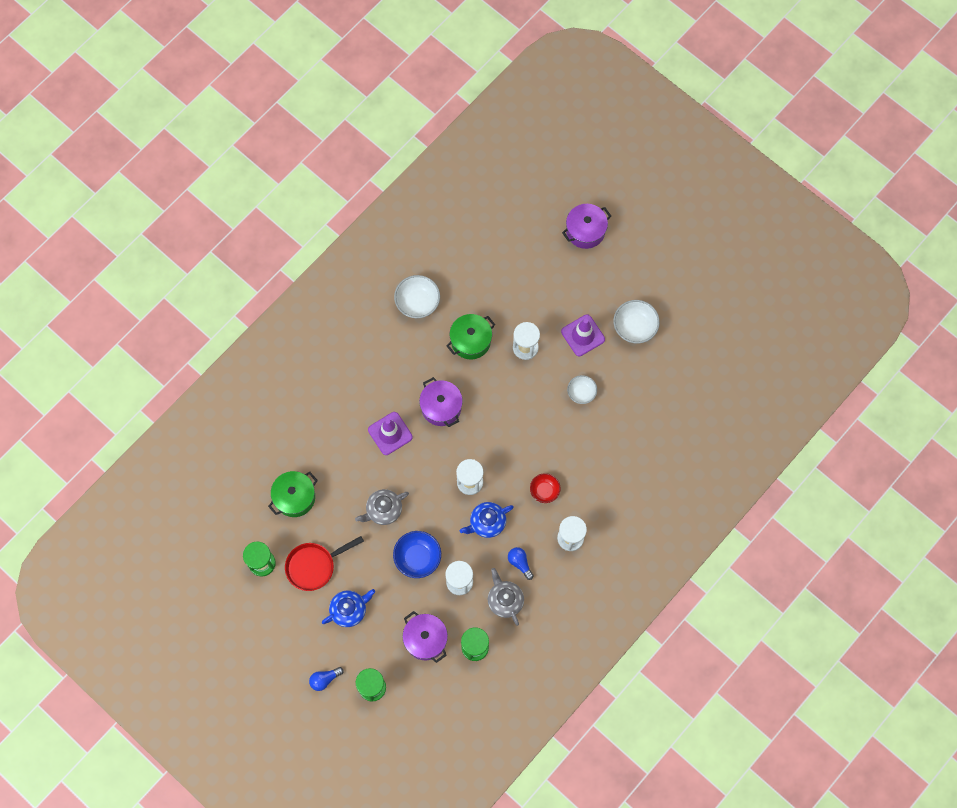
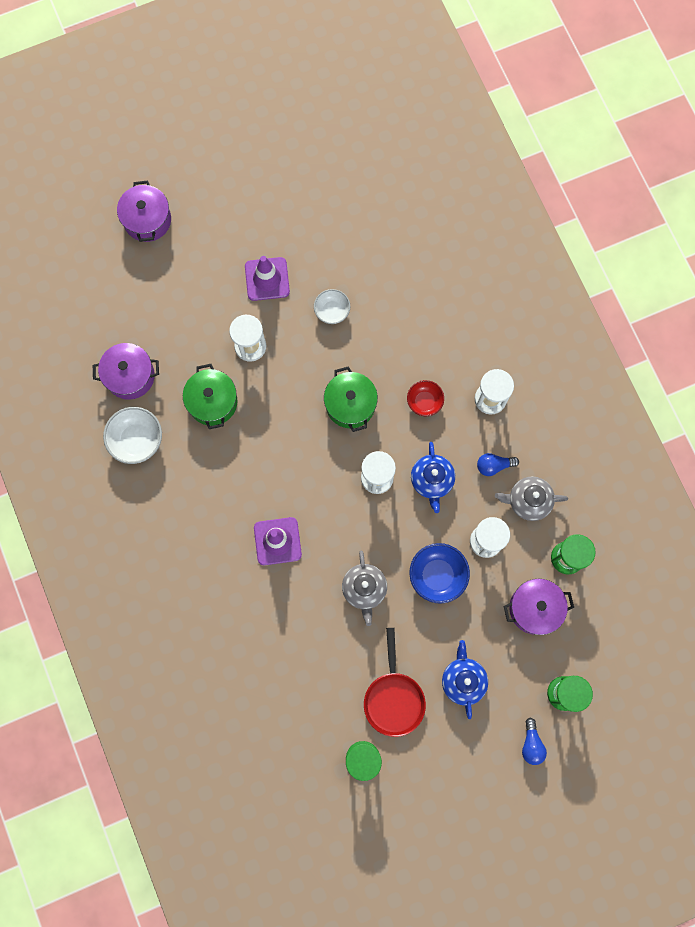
camera: 65 degrees left, 5 degrees up
(295, 497) = (302, 685): green pot -> green pot (350, 404)
(441, 407) = (274, 470): purple pot -> purple pot (130, 376)
(634, 327) = (285, 221): white bowl -> none

